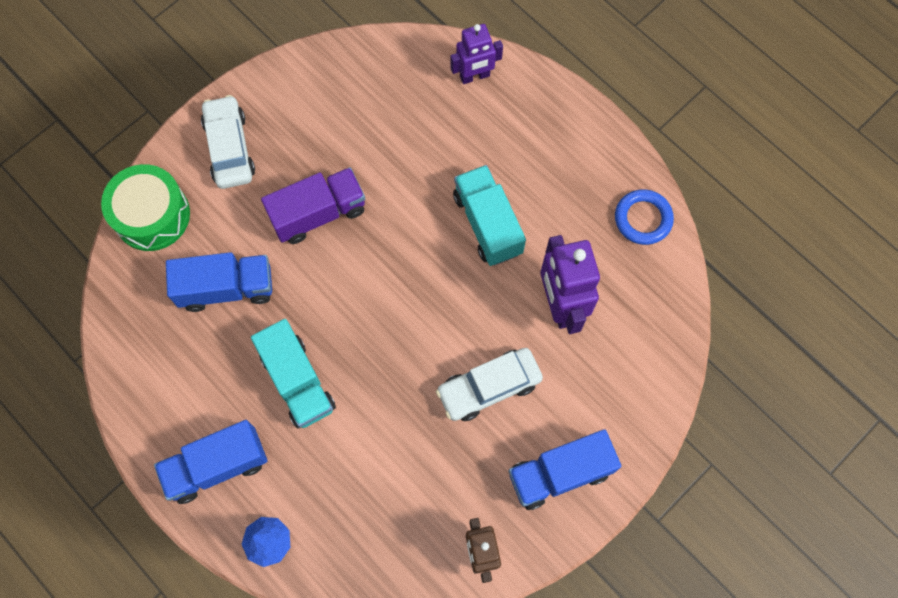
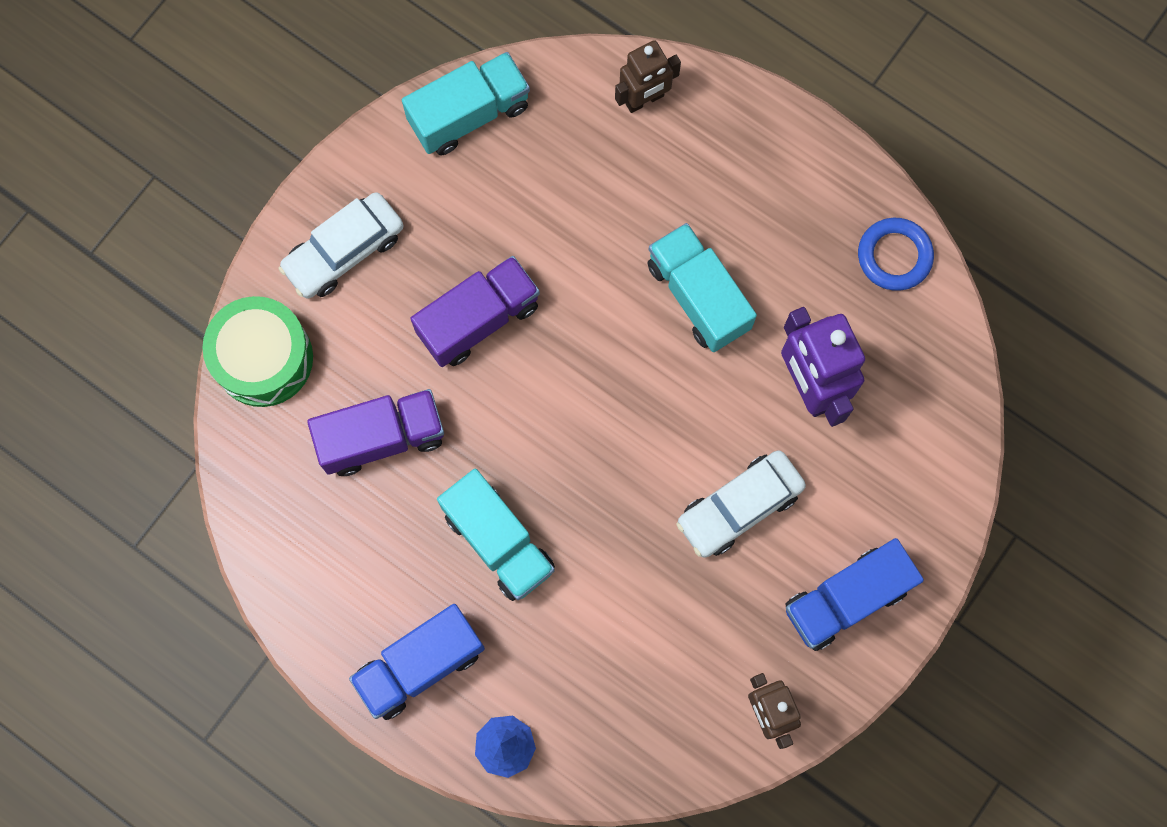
camera: 10 degrees left, 5 degrees up
(226, 288) = (382, 438): blue truck -> purple truck
(229, 148) = (344, 251): white car -> white car turned 105 degrees counterclockwise
(343, 66) = (469, 114): none -> turquoise truck
(475, 76) = (644, 99): purple robot -> brown robot

